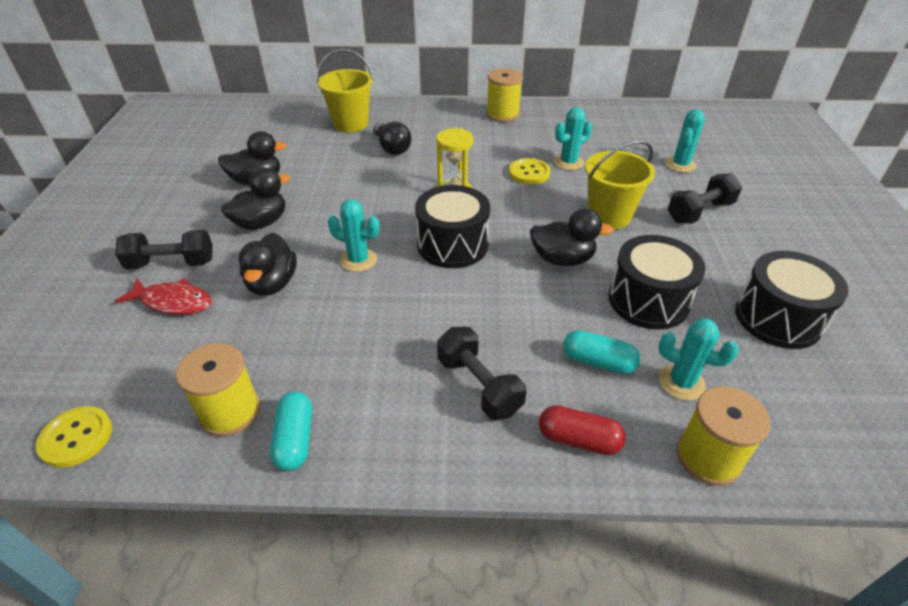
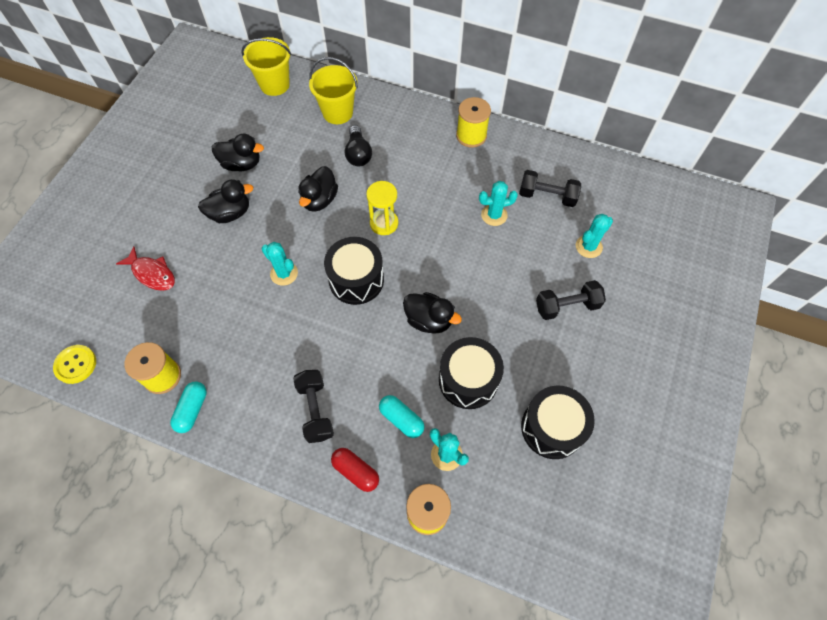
camera: 20 degrees right, 20 degrees up
(171, 263) = (160, 236): black dumbbell -> black dumbbell (547, 196)
(272, 284) = (219, 277): black duck -> black duck (319, 200)
(529, 173) = (454, 218): yellow button -> none
(609, 216) = (490, 287): yellow bucket -> yellow bucket (274, 84)

